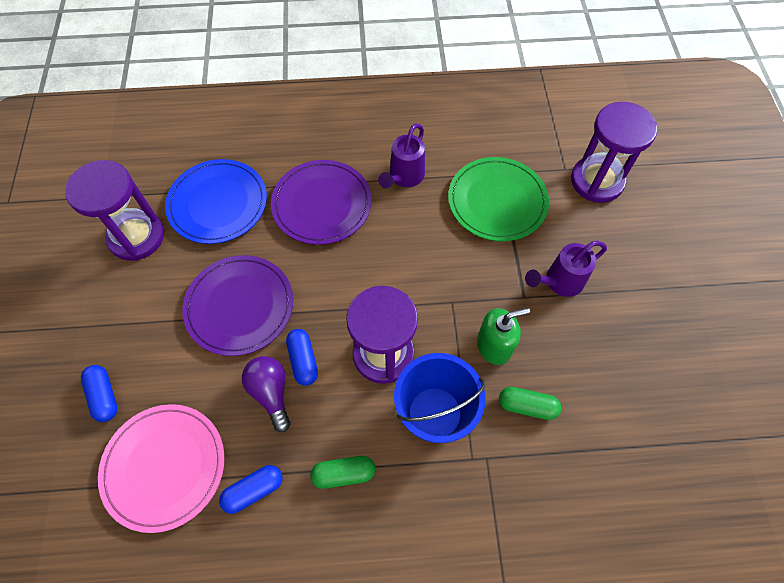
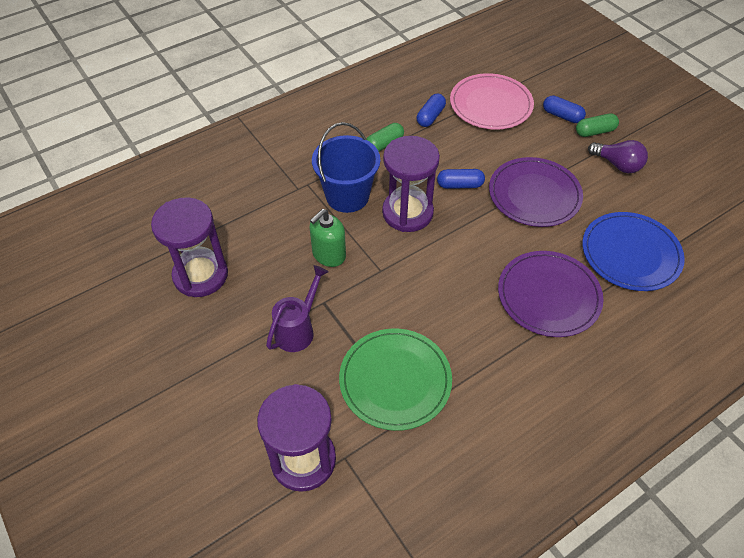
camera: 150 degrees right, 10 degrees down
(136, 237) = (658, 201): purple hourglass -> purple hourglass (200, 275)
(271, 393) = (464, 160): purple light bulb -> purple light bulb (617, 165)
(303, 360) = (460, 185): blue capsule -> blue capsule turned 45 degrees counterclockwise
(404, 177) = (499, 359): purple watering can -> none
(527, 406) = (284, 228): green capsule -> green capsule (595, 132)

